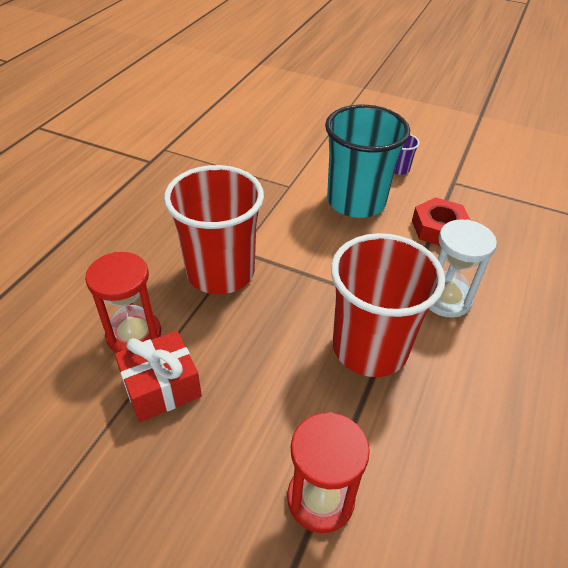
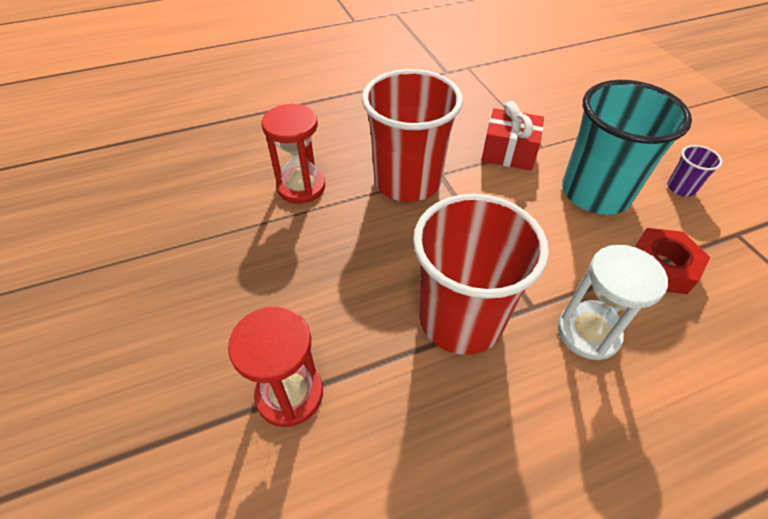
camera: 45 degrees right, 5 degrees up
(161, 387) = (279, 233): red gift -> red gift (508, 152)

